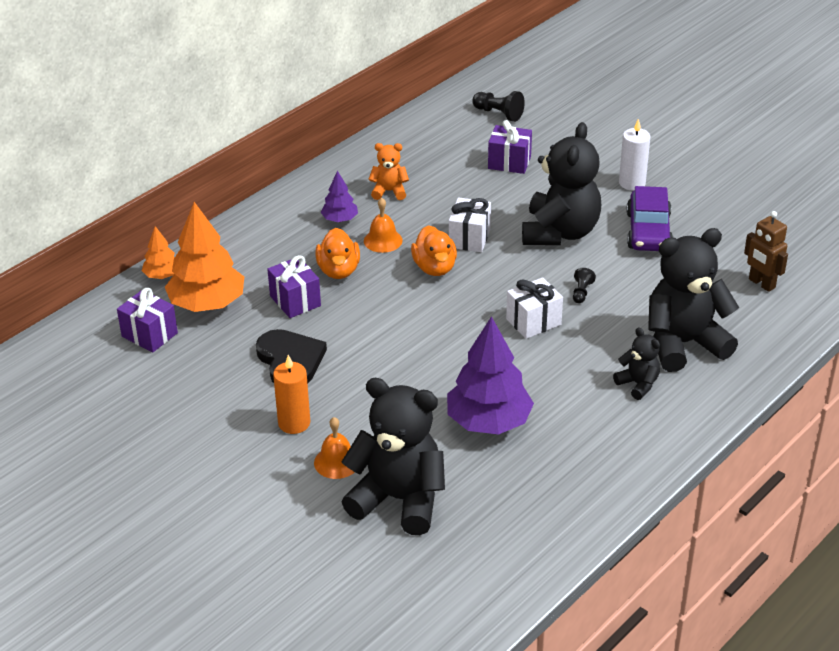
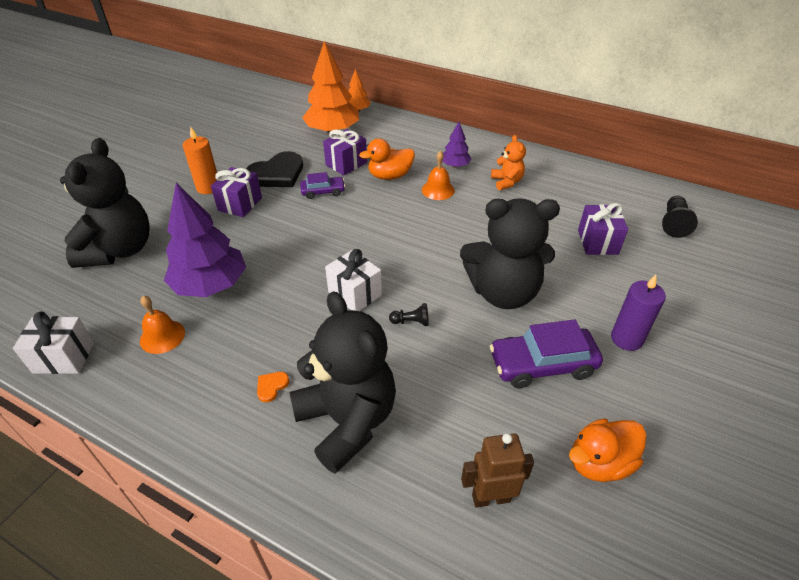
camera: 75 degrees right, 5 degrees up
(149, 335) = (295, 118): purple gift -> purple gift (240, 204)
(337, 462) = (165, 213): orange bell -> orange bell (162, 336)
(348, 326) = (323, 192): none -> purple car
(434, 268) = (412, 222): orange duck -> orange duck (599, 462)
(469, 238) = (464, 235): white gift -> white gift (64, 357)
(632, 183) = (626, 339): white candle -> purple candle
(638, 384) = (271, 386): black teddy bear -> orange heart
(761, 283) = (491, 497): brown robot -> brown robot turned 45 degrees clockwise

